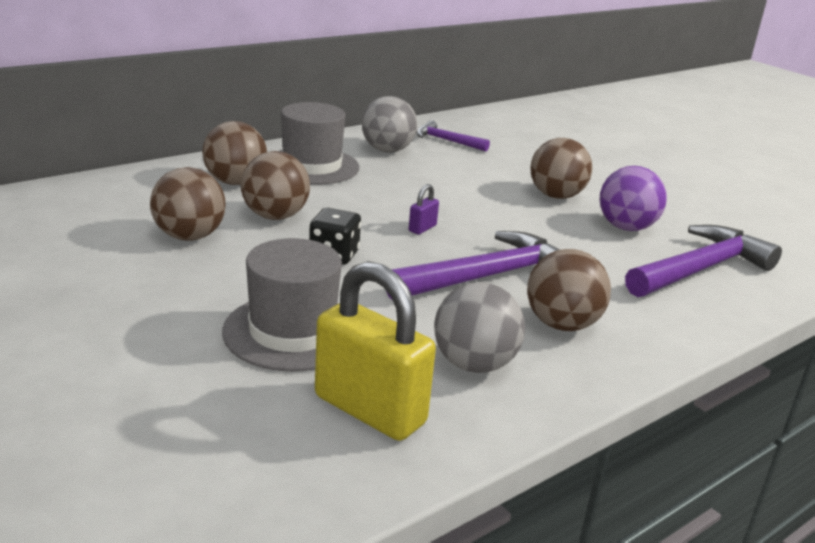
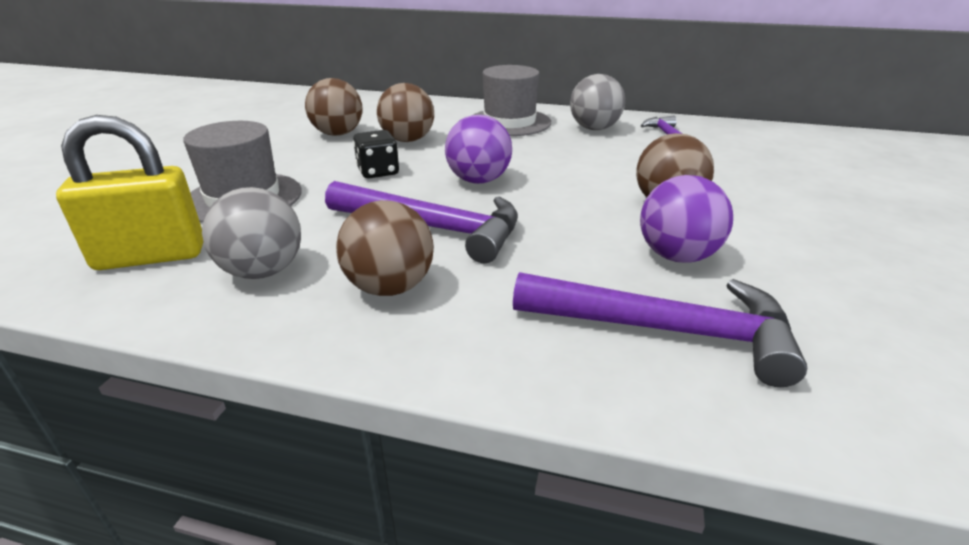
camera: 55 degrees right, 5 degrees up
(235, 182) = (437, 117): brown ball -> none
(369, 410) = (151, 256): yellow padlock -> yellow padlock turned 75 degrees clockwise
(422, 228) = (478, 180): purple padlock -> purple ball

